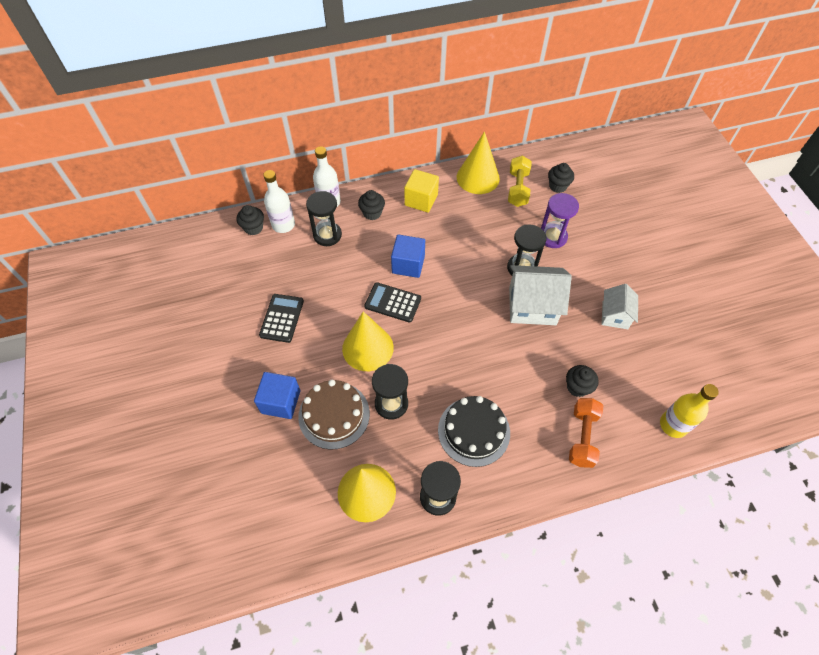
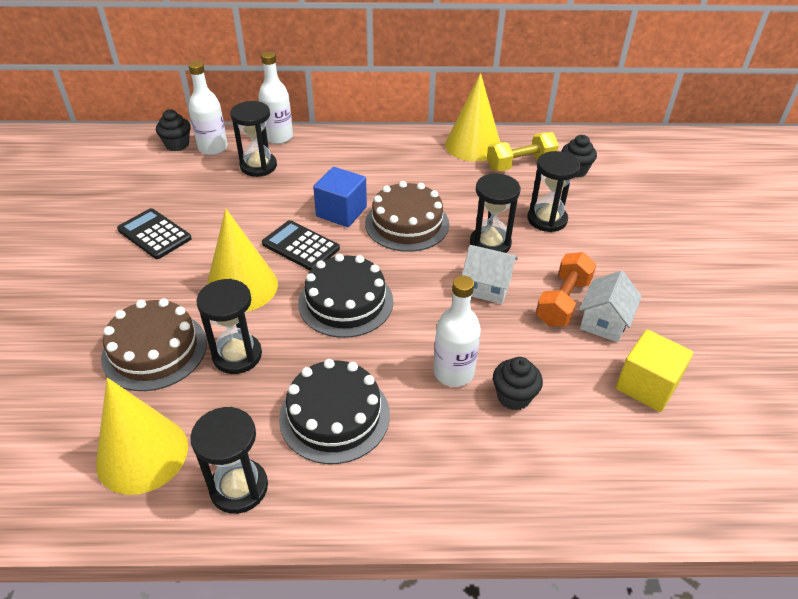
camera: 15 degrees right, 15 degrees down
(281, 402) = (97, 320): blue cube -> none
(282, 318) = (154, 234): black calculator -> black calculator turned 75 degrees counterclockwise
(372, 213) = (324, 155): black cupcake -> none
(421, 200) = (390, 154): yellow cube -> yellow cube (647, 385)
(444, 342) = (346, 302): none -> black cake
(458, 264) = (407, 224): none -> brown cake
(518, 189) = (520, 164): yellow dumbbell -> yellow dumbbell turned 45 degrees clockwise
(532, 306) = (487, 287): white house -> white house, size x0.61
(534, 379) = (453, 372): none -> white bottle
(552, 237) = (547, 219): purple hourglass -> black hourglass
(582, 437) = (495, 463): orange dumbbell -> orange dumbbell (563, 301)
(673, 425) = (651, 483): yellow bottle -> none

